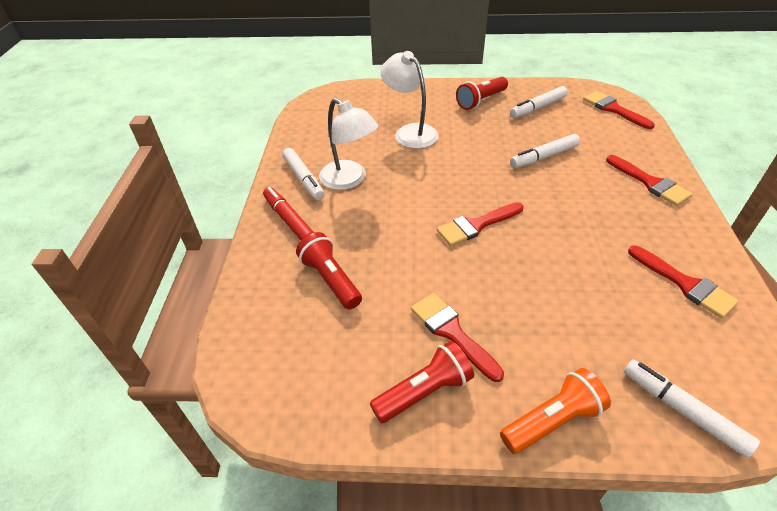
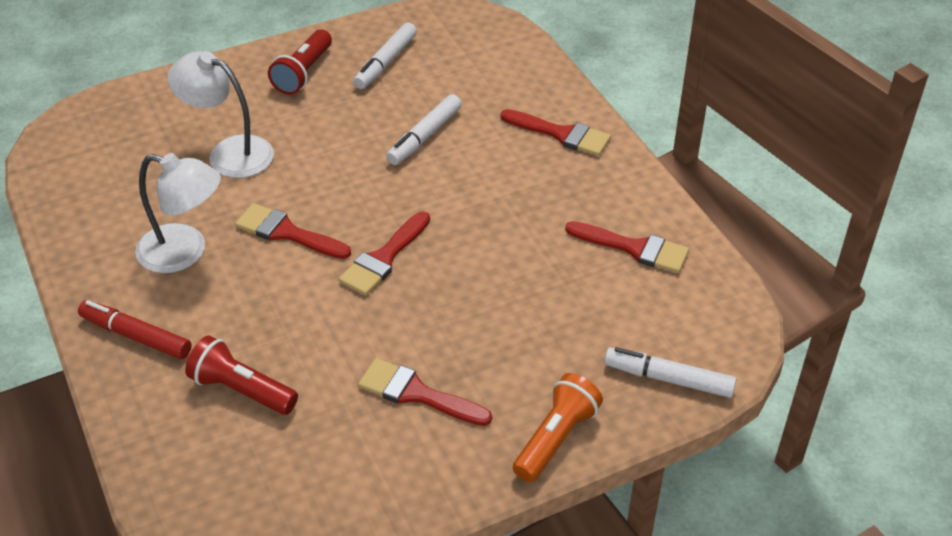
camera: 30 degrees left, 0 degrees up
(304, 179) = (117, 272): white marker -> none
(424, 392) = (418, 465): red flashlight -> none
(613, 109) = (483, 38): red brush -> red brush (287, 232)

